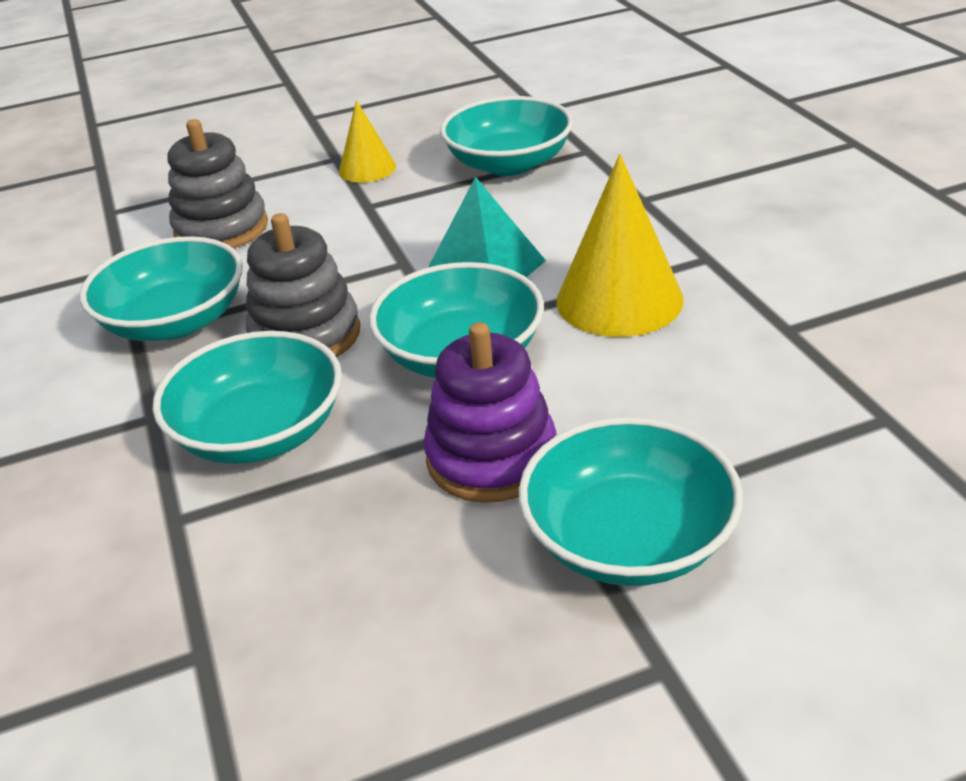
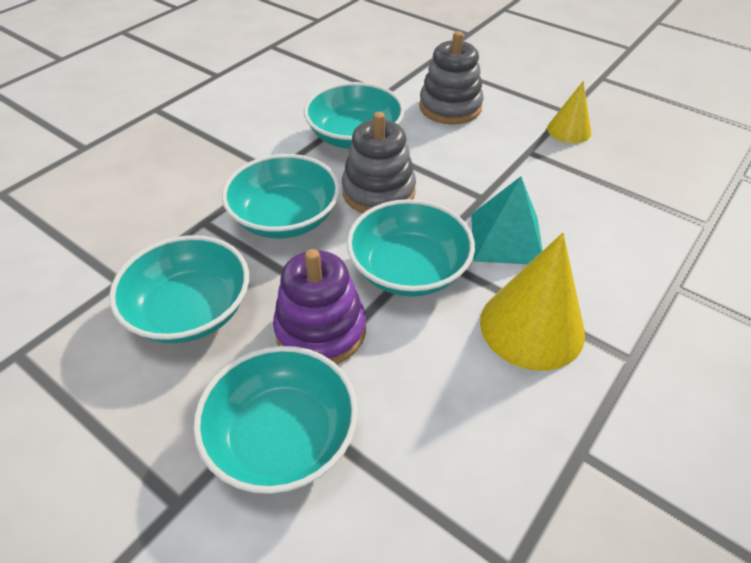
camera: 55 degrees right, 10 degrees up
(509, 163) = (645, 192): turquoise bowl -> turquoise bowl (190, 310)

